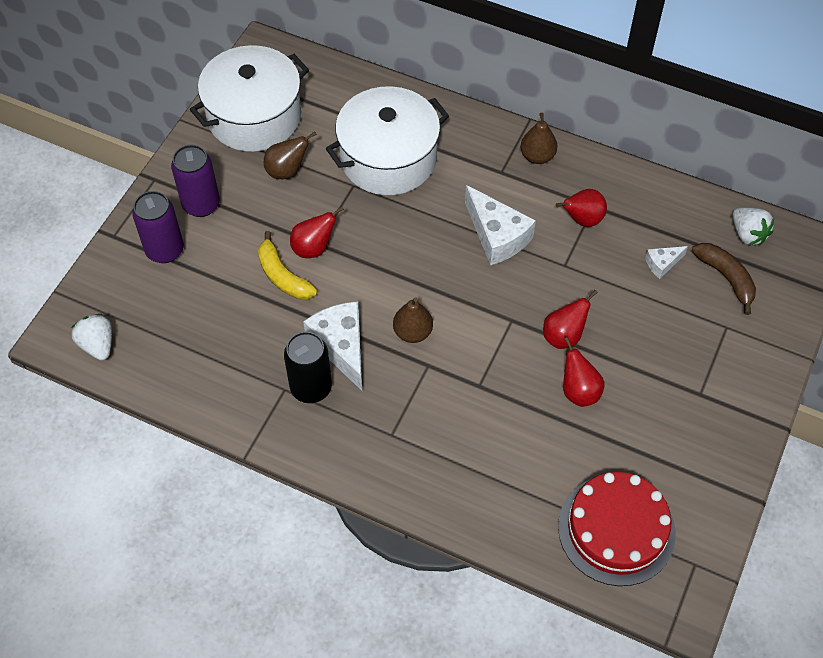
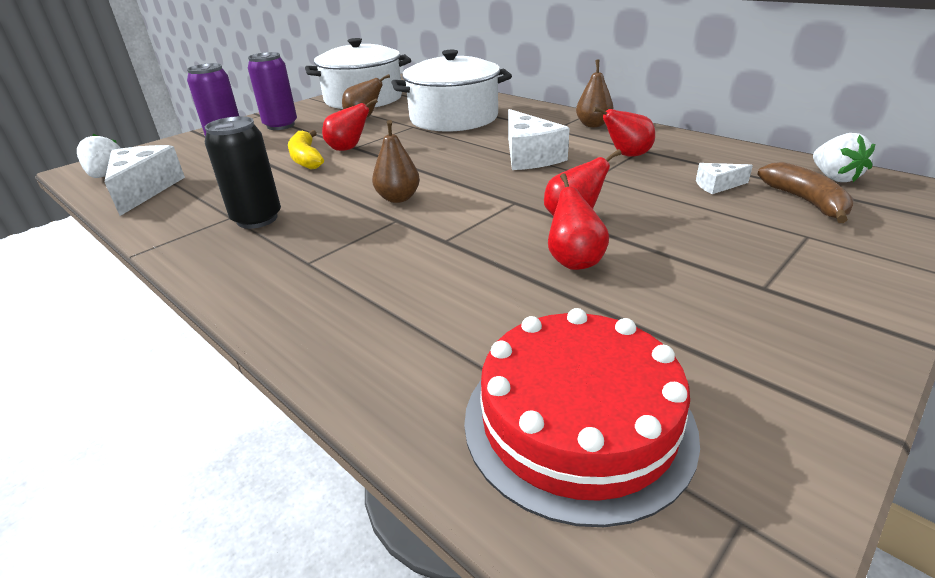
camera: 20 degrees right, 25 degrees down
(341, 346) = (316, 198): white cheese -> white cheese (144, 190)

